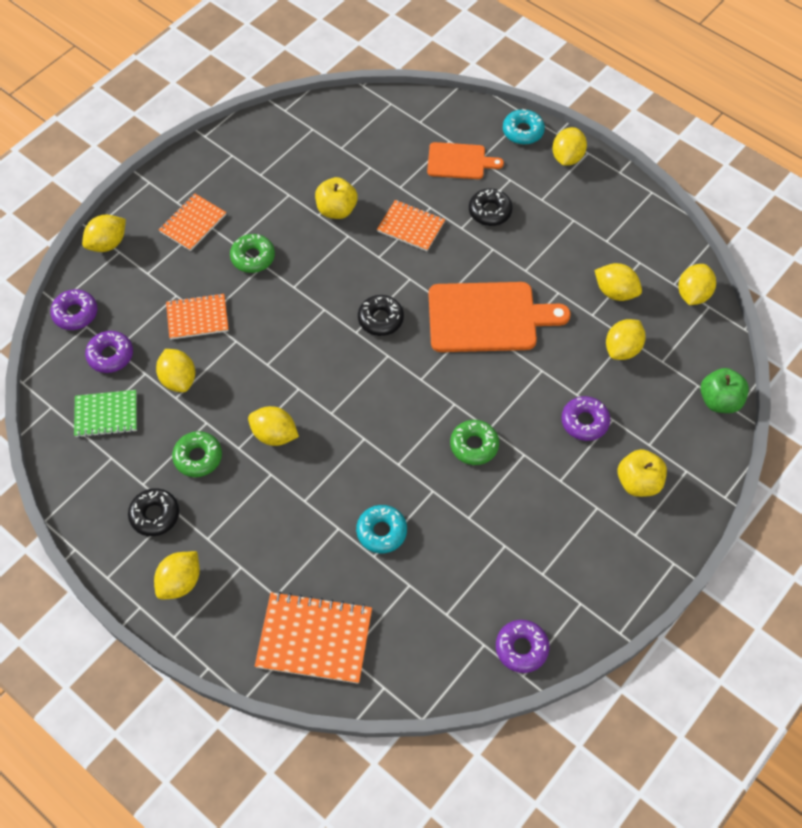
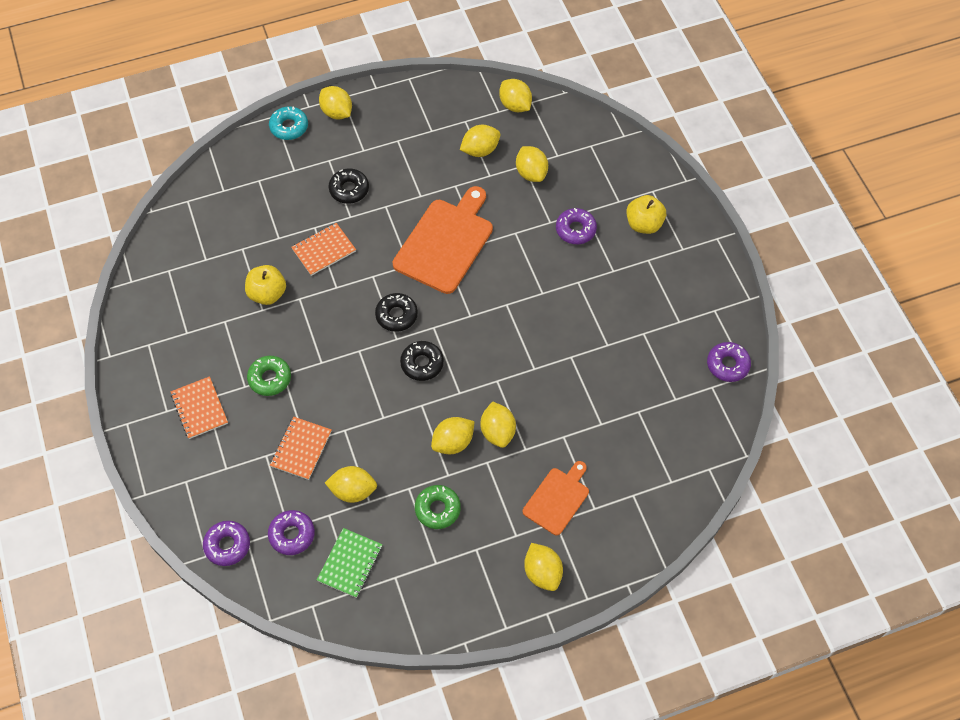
camera: 60 degrees left, 0 degrees up
(108, 243) = (170, 487): yellow lemon -> yellow lemon (498, 432)
(155, 515) = (471, 566): black donut -> black donut (422, 364)
(314, 638) = (645, 497): orange notebook -> none
(381, 531) = (584, 408): turquoise donut -> none
(459, 161) = (285, 184): orange cutting board -> orange cutting board (557, 499)
(474, 445) = (550, 310): green donut -> none
(719, 400) = (611, 140): green apple -> none

